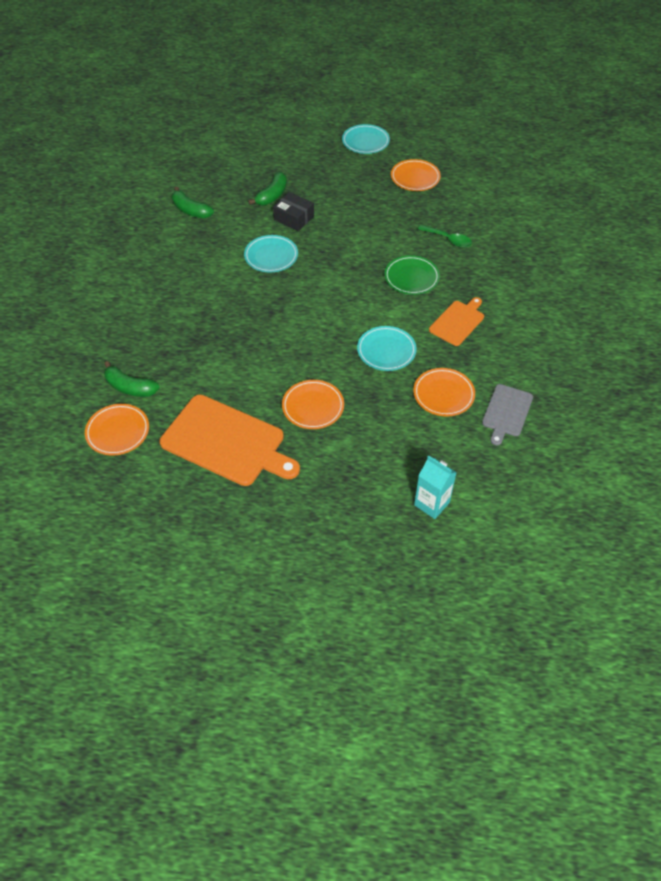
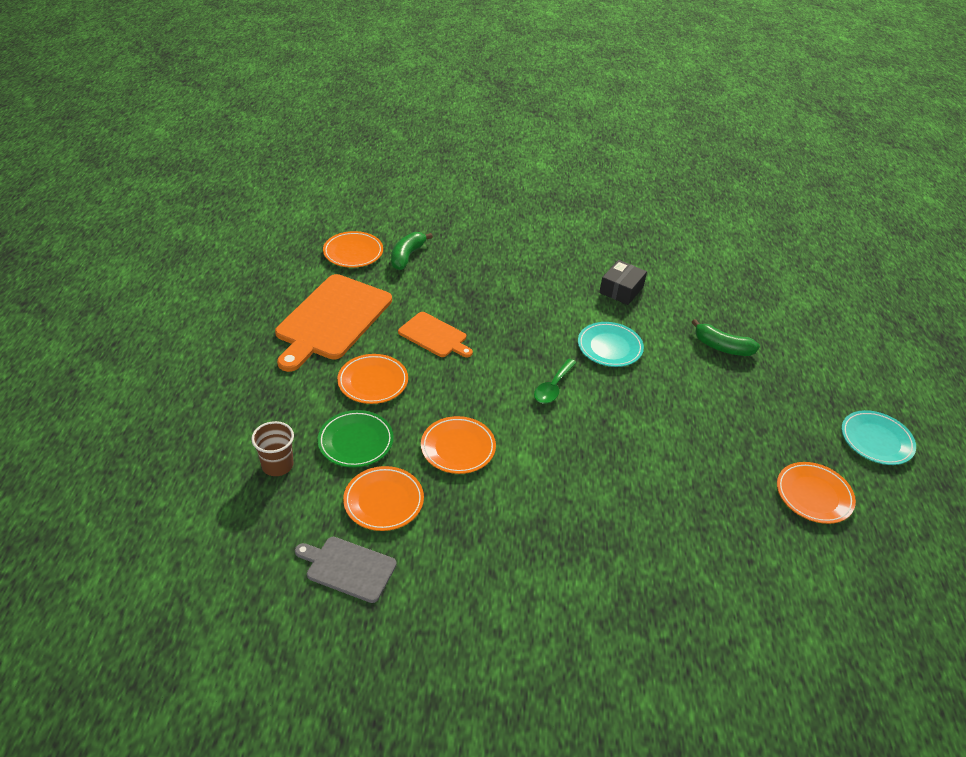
camera: 85 degrees right, 10 degrees down
(191, 210) = (673, 283): green banana -> none
(294, 218) = (684, 366): black box -> black box (621, 290)
(386, 351) = (458, 448): turquoise plate -> orange plate
(411, 277) = (594, 480): green plate -> green plate (355, 441)
(413, 465) = (277, 465): none -> brown cup
(432, 503) = (220, 479): turquoise carton -> none
(448, 239) = (683, 527): green spoon -> green spoon (553, 387)
(457, 322) = (514, 526): orange cutting board -> orange cutting board (434, 336)

